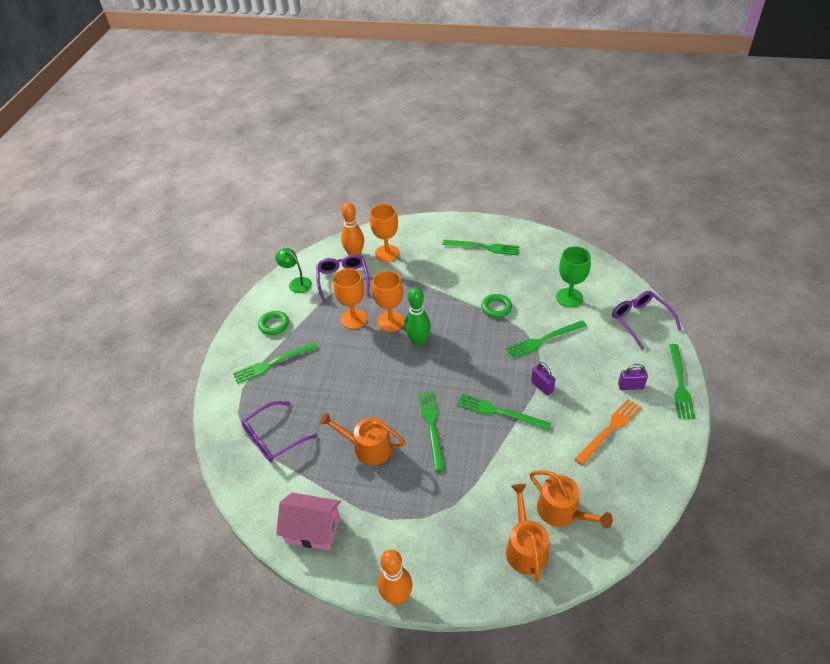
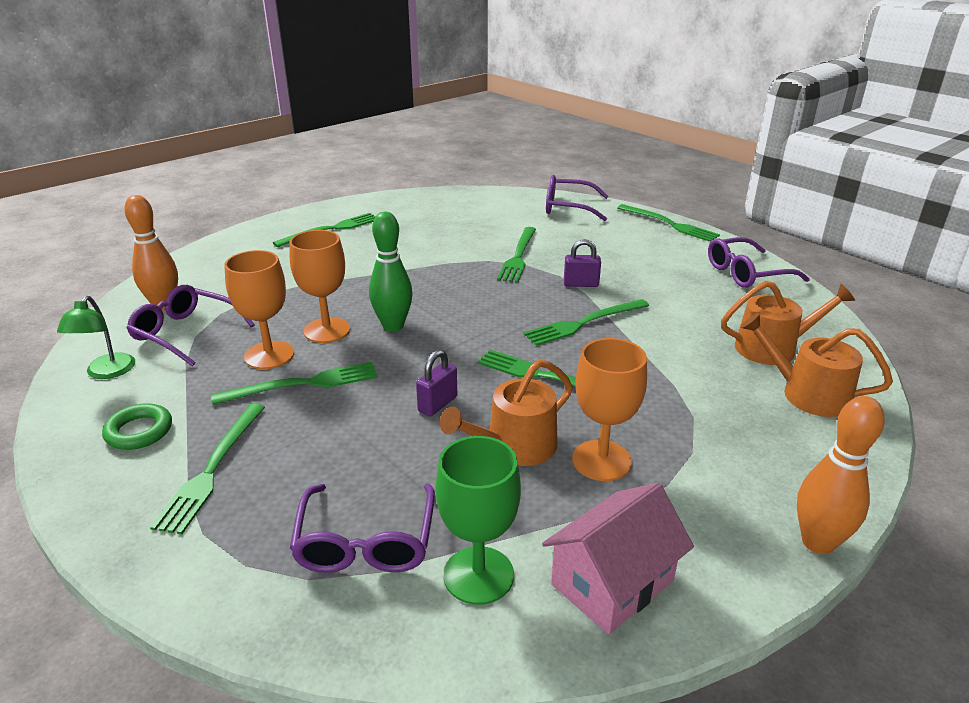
camera: 55 degrees left, 15 degrees down
(296, 283) = (107, 372): green lamp -> green lamp turned 75 degrees counterclockwise
(345, 346) = (303, 384): none -> green fork
(387, 253) = (212, 284): orange goblet -> orange goblet (601, 460)
(496, 308) = (430, 260): green ring -> none
(569, 297) = (484, 222): green goblet -> green goblet (478, 575)
(609, 429) = (686, 276): orange fork -> none
(630, 386) = (643, 244): purple padlock -> purple padlock (437, 404)
(651, 459) = (747, 273): none -> purple glasses

